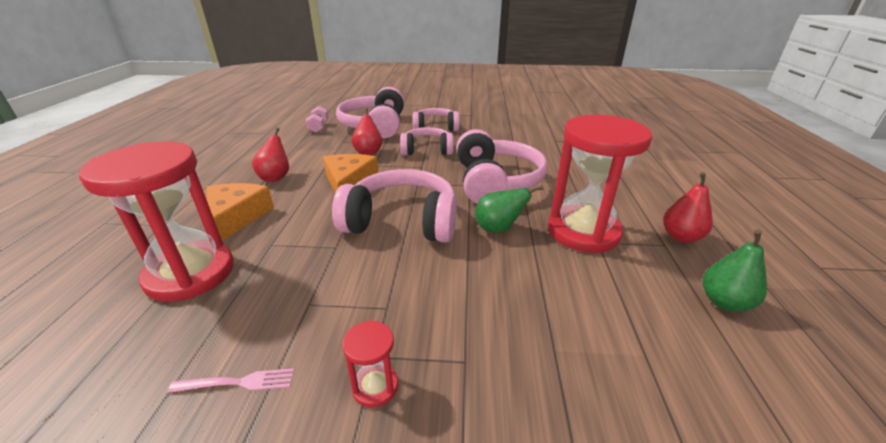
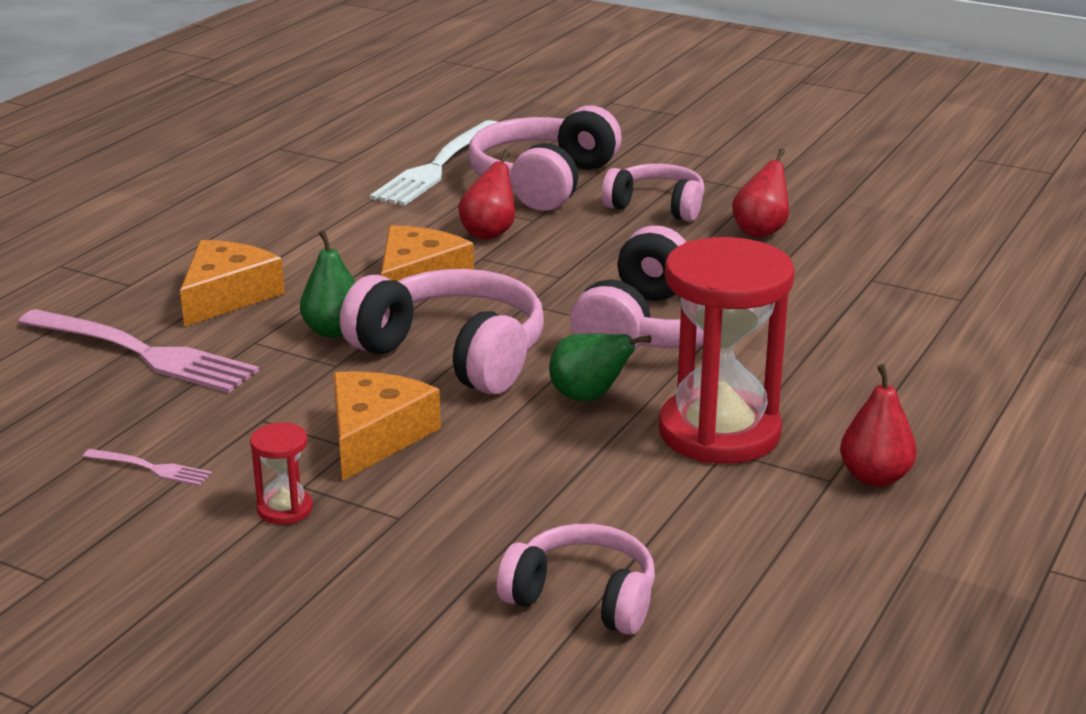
camera: 25 degrees right, 5 degrees down
(190, 273) = (142, 353): red hourglass -> pink fork
(276, 177) = (312, 247): red pear -> red pear (761, 231)
(319, 127) = (438, 166): pink dumbbell -> white fork
(397, 293) = (375, 436): none -> orange cheese
(427, 150) = (597, 249): pink headphones -> pink headphones (583, 598)
(724, 302) = (812, 559): green pear -> green pear (334, 331)

